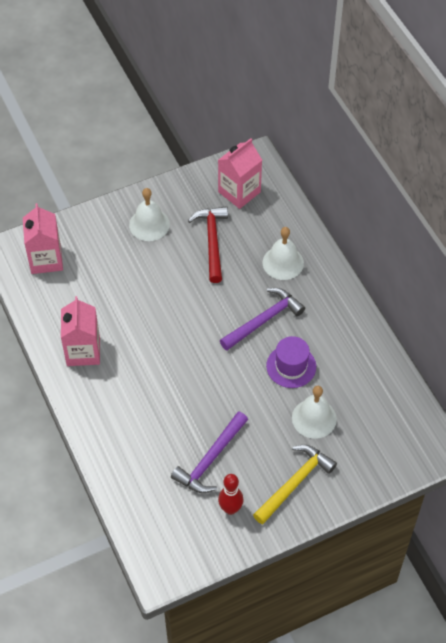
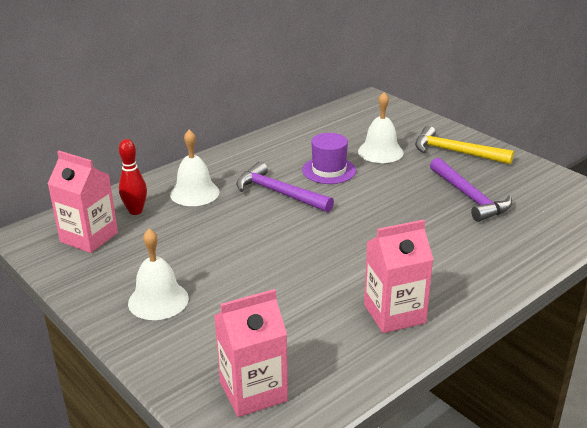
camera: 105 degrees left, 25 degrees down
(210, 460) = (470, 197): purple hammer -> purple hammer turned 45 degrees clockwise
(212, 241) = (175, 244): red hammer -> none
(230, 509) = (511, 178): red bowling pin -> red bowling pin (135, 211)

